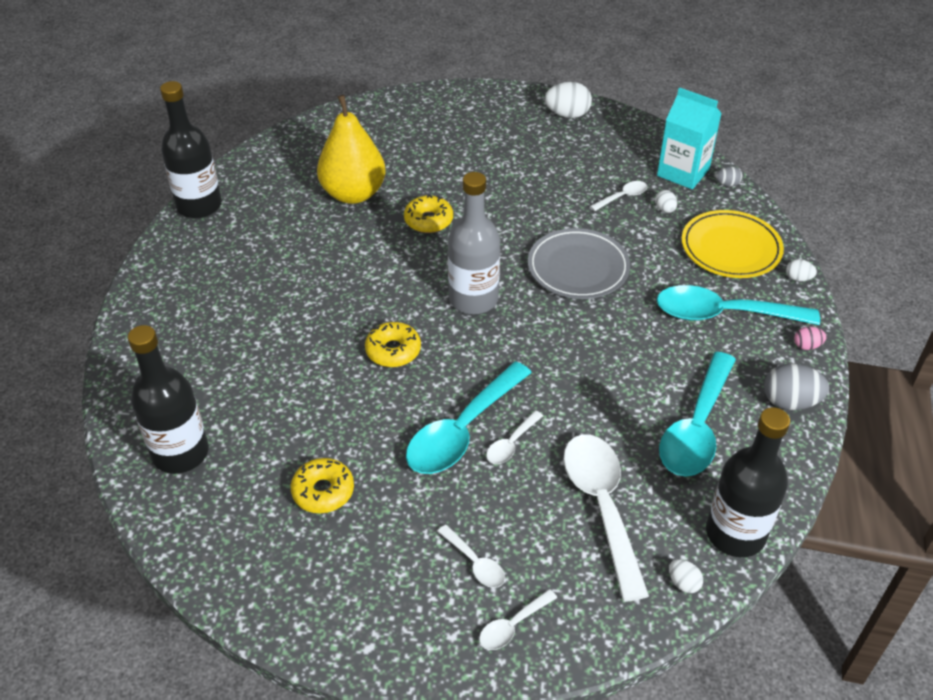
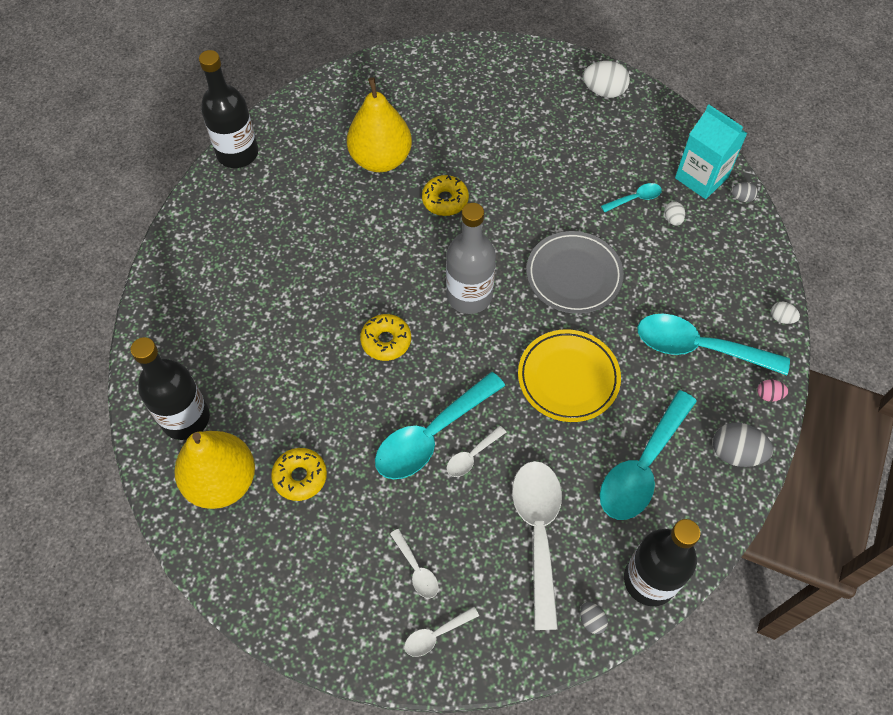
camera: 10 degrees right, 15 degrees up
(233, 509) = (222, 481): none -> yellow pear
(622, 197) = (635, 198): white spoon -> turquoise spoon
(683, 583) = (591, 620): white egg -> grey egg
(730, 248) = (725, 274): yellow plate -> yellow plate (568, 378)

